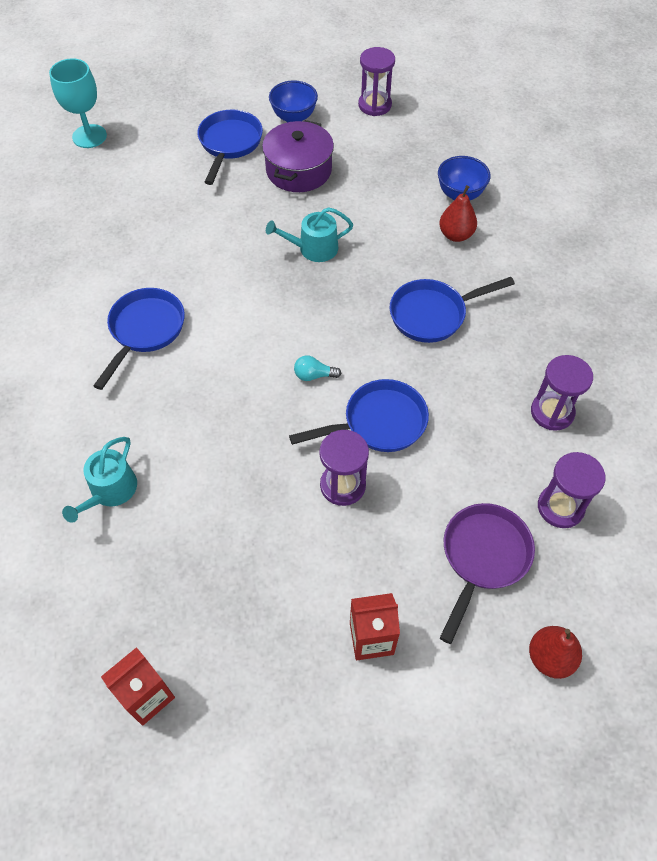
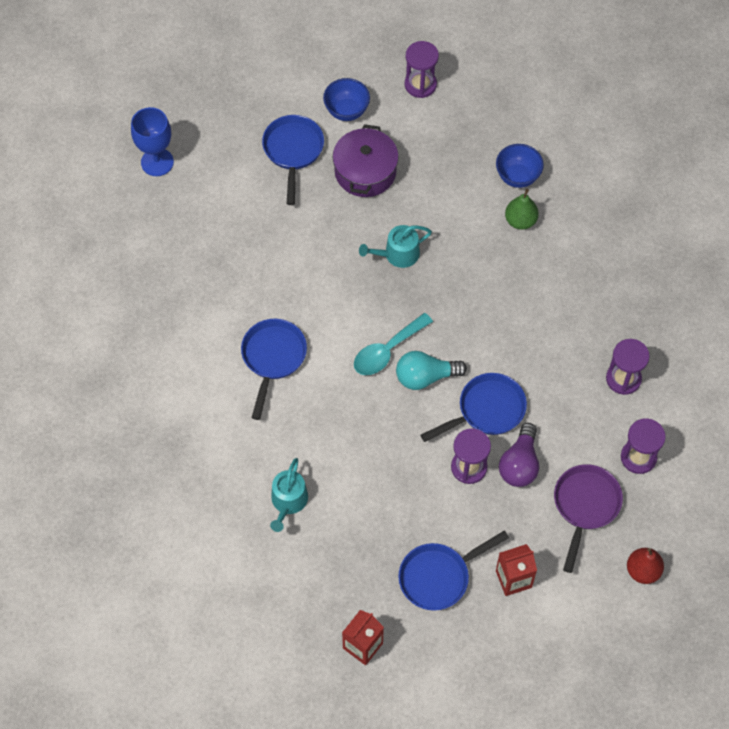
camera: 10 degrees left, 5 degrees up
(89, 136) = (157, 162): turquoise goblet -> blue goblet
(276, 341) = (387, 351): none -> turquoise spoon
(314, 375) = (425, 377): turquoise light bulb -> turquoise light bulb, size x1.83
(407, 492) = (519, 464): none -> purple light bulb
(433, 314) = (513, 304): blue pan -> blue pan (439, 577)
(456, 235) = (520, 221): red pear -> green pear

